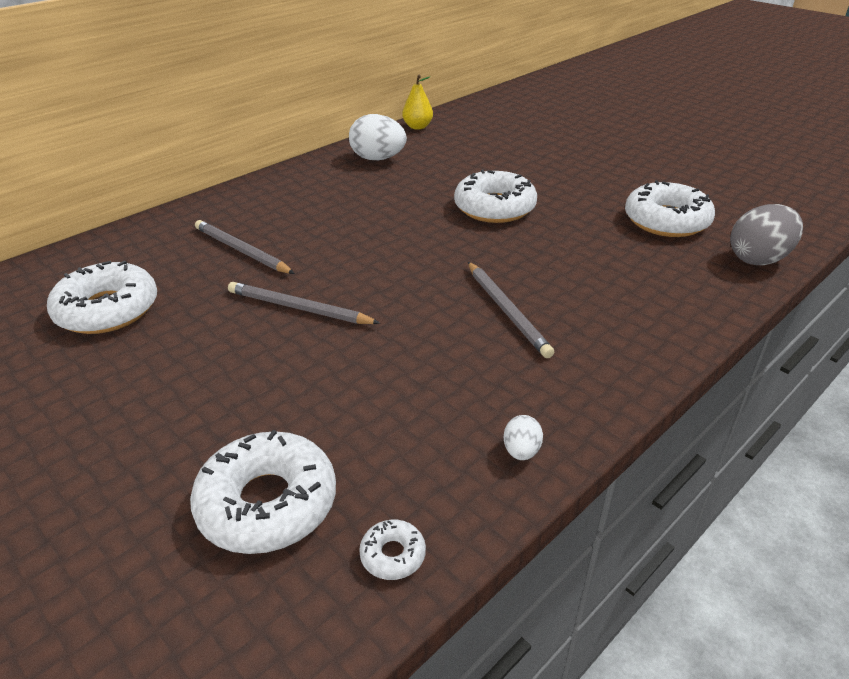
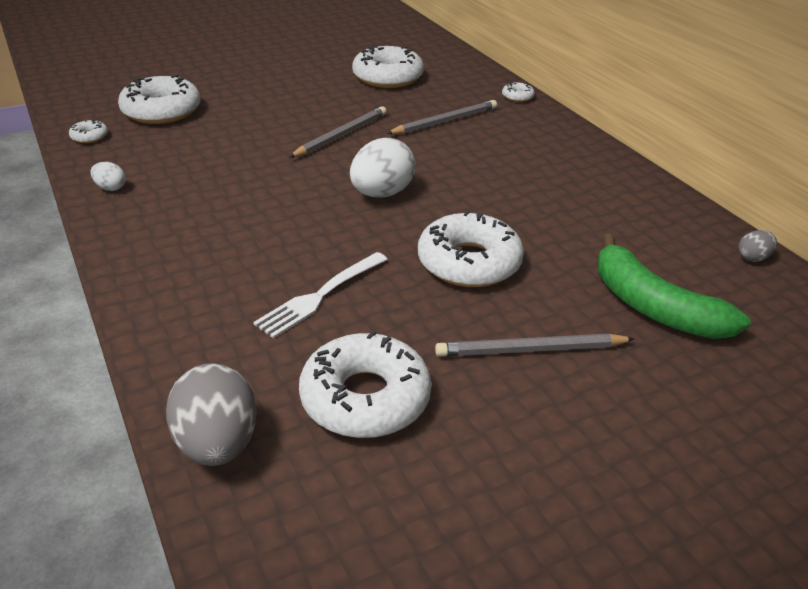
camera: 105 degrees right, 0 degrees up
(166, 219) = (517, 97): none -> white donut
(378, 159) = (635, 209): white egg -> white egg (382, 194)
(417, 127) = (753, 258): yellow pear -> grey egg
(494, 150) = (653, 307): none -> green banana
(507, 311) = (265, 221): grey pencil -> grey pencil (530, 350)
(588, 257) = (320, 296): none -> white fork

